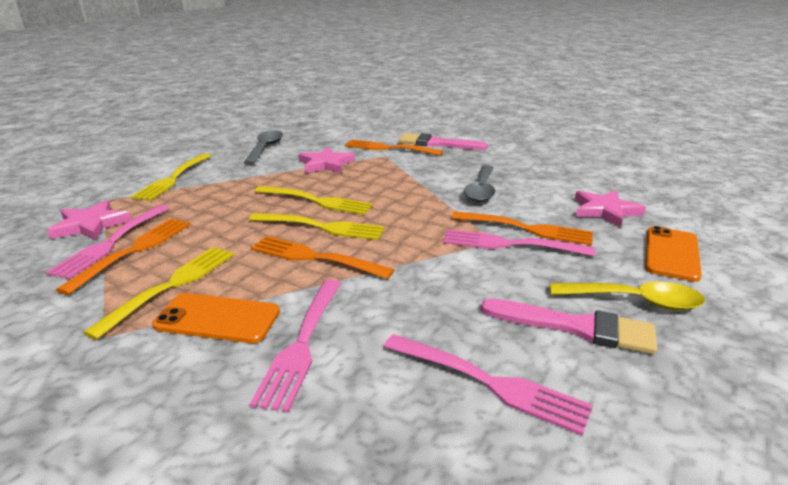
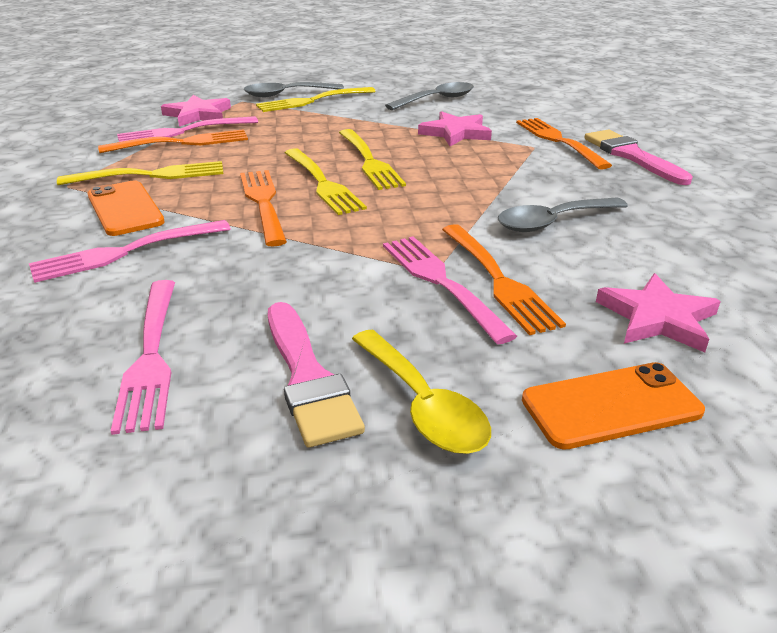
camera: 50 degrees right, 5 degrees up
(138, 181) = (287, 94): none -> grey spoon

